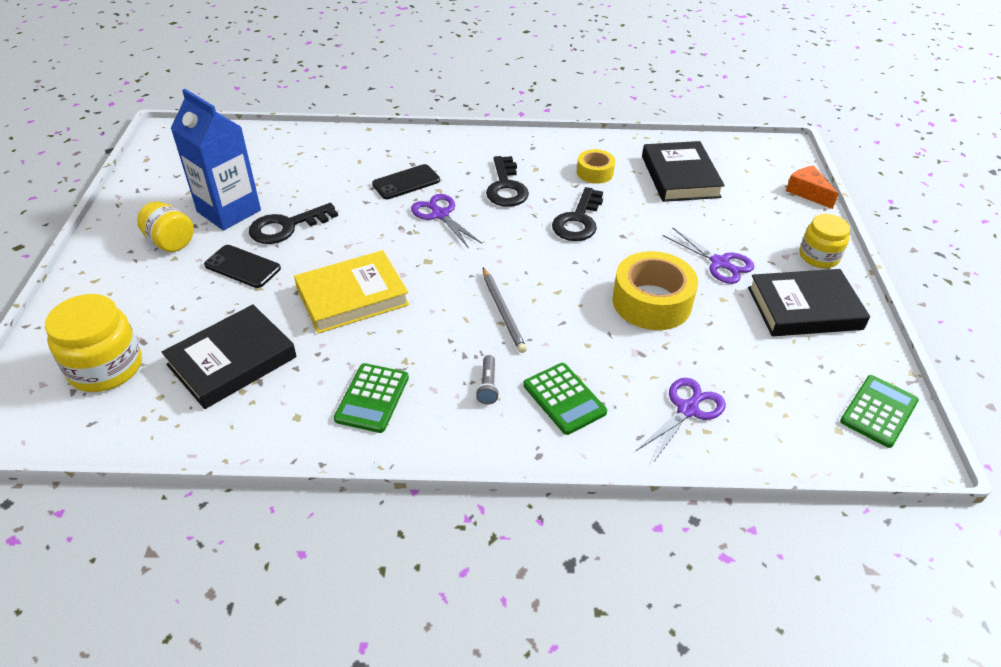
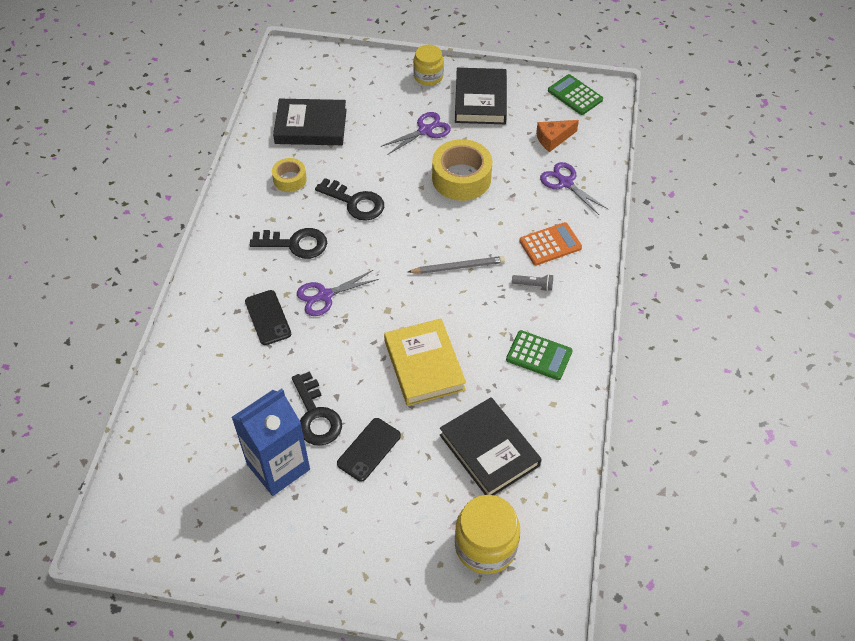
camera: 80 degrees left, 10 degrees up
(170, 242) = (318, 515): yellow jar -> none
(564, 399) = (550, 244): green calculator -> orange calculator
(807, 192) = (352, 59): orange cheese -> orange cheese (553, 139)

